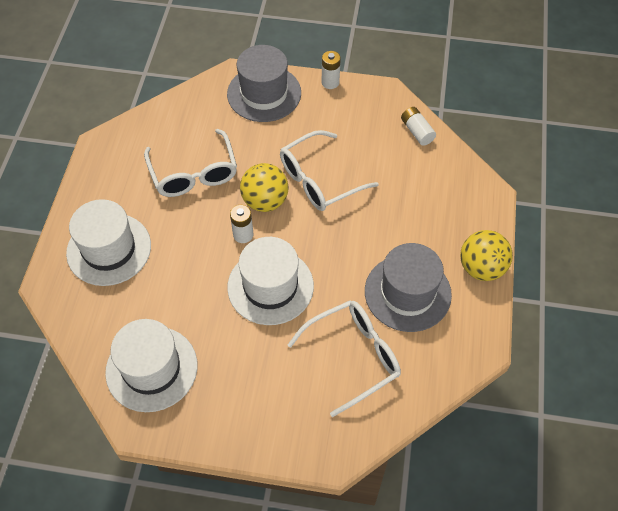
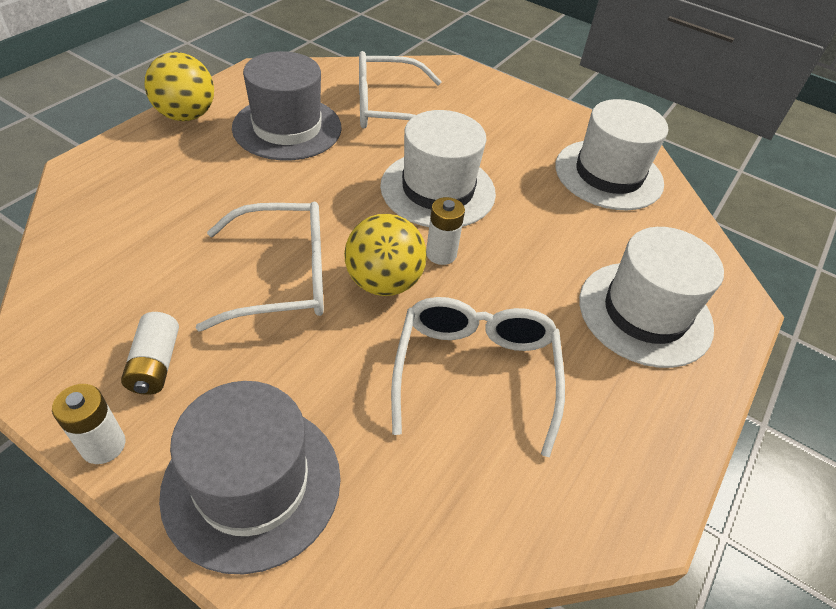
camera: 160 degrees left, 10 degrees down
(417, 131) = (67, 281): white battery -> white battery (155, 364)

